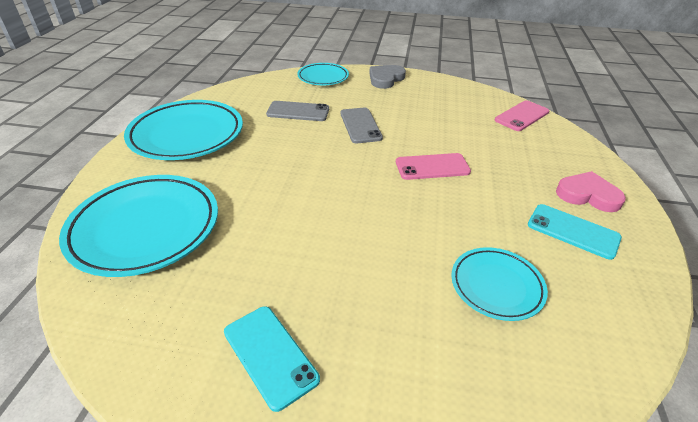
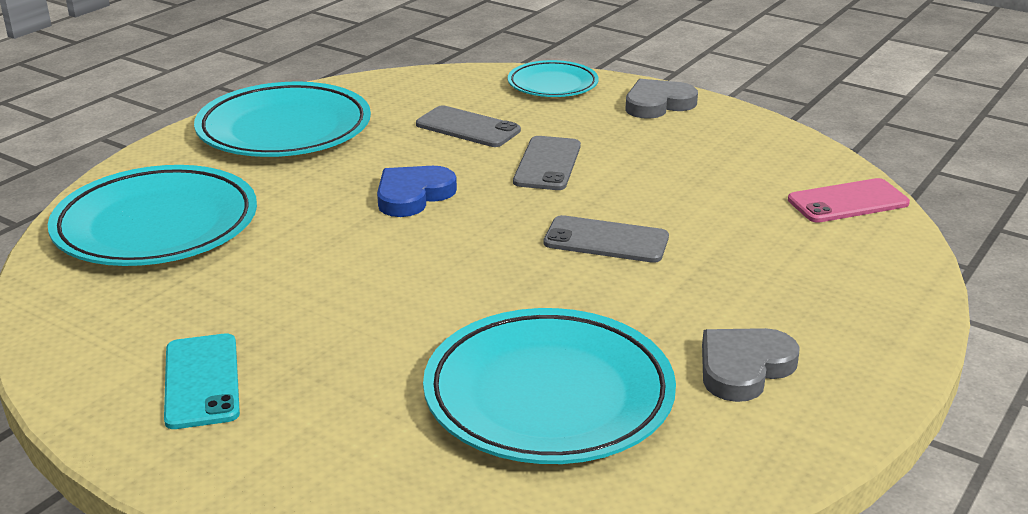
camera: 25 degrees right, 10 degrees down
(301, 163) = (413, 195): none -> blue heart
(432, 167) = (606, 240): pink phone -> grey phone
(496, 286) = (548, 396): turquoise plate -> turquoise plate, size x1.76
(573, 231) = (744, 368): turquoise phone -> grey heart
(588, 195) = (830, 332): pink heart -> none

